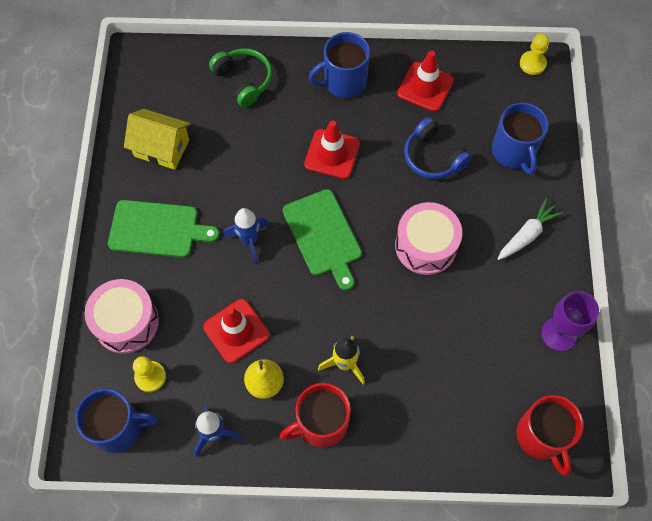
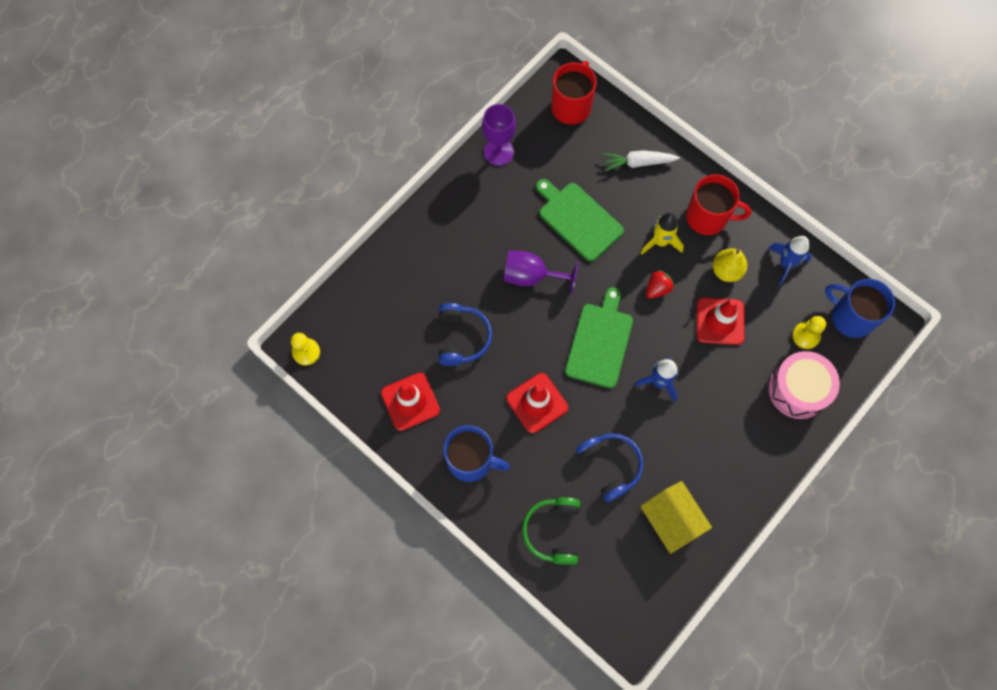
camera: 140 degrees left, 5 degrees up
(157, 229) = (724, 447): green cutting board -> green cutting board (578, 219)
(238, 151) = (610, 466): none -> blue headphones
(312, 317) = (657, 289): none -> red strawberry
(426, 246) = (531, 276): pink drum -> purple goblet
(513, 152) = (398, 294): blue mug -> none
(527, 234) = (452, 228): white carrot -> white carrot (638, 163)

